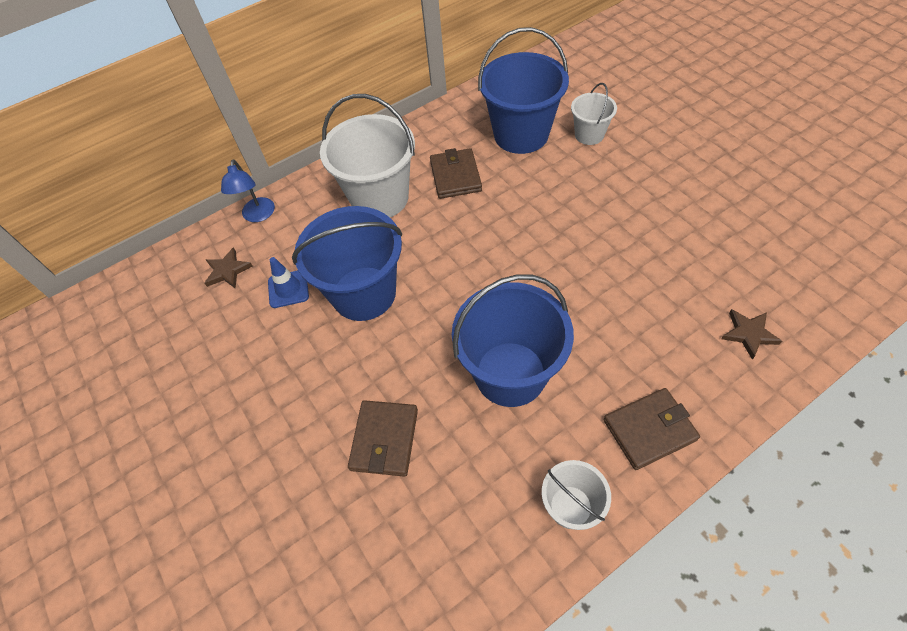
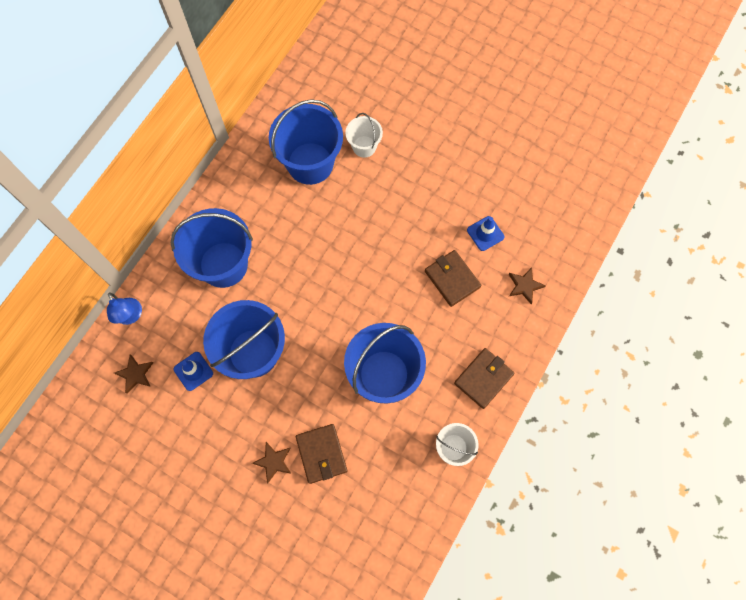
camera: 30 degrees left, 15 degrees up
(320, 424) = (273, 462): none -> brown star
(380, 198) = (223, 264): white bucket -> blue bucket
(455, 176) = (275, 223): brown wallet -> brown wallet (452, 279)
(710, 258) = (485, 233): none -> blue traffic cone

